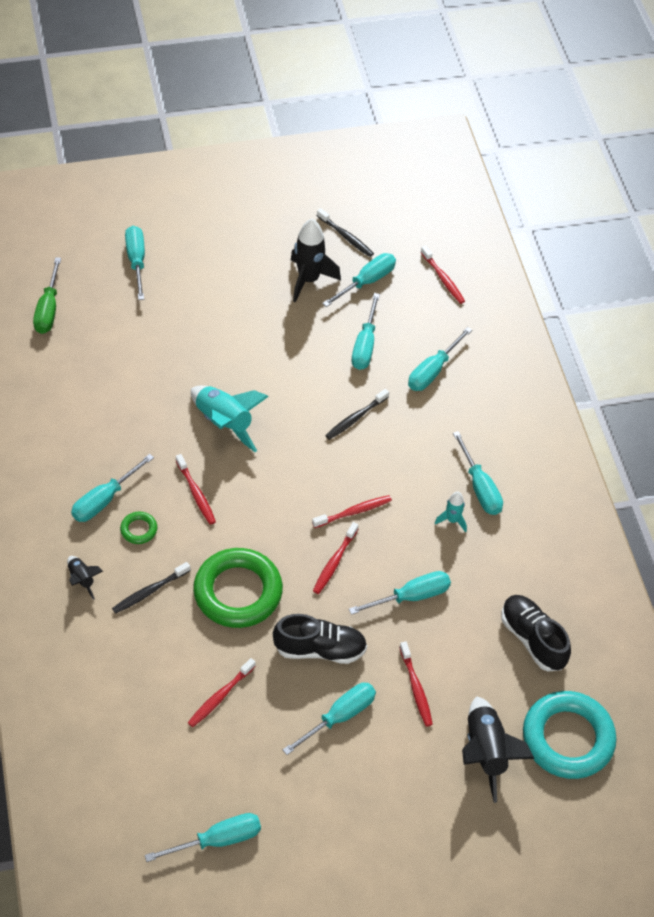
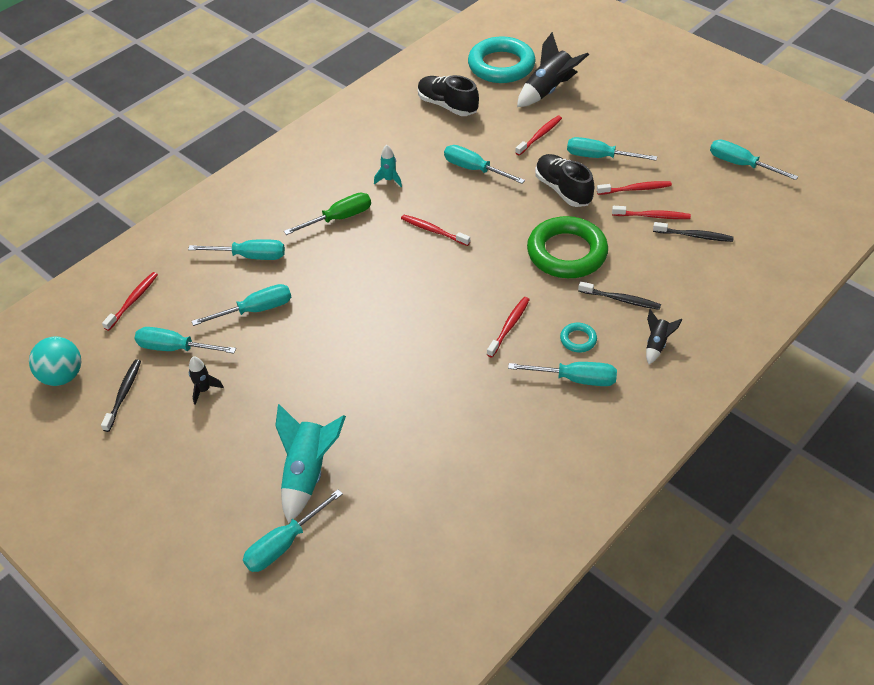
camera: 120 degrees left, 5 degrees down
(48, 309) = (413, 576): green screwdriver -> green screwdriver (339, 218)
(139, 529) = (578, 339): green ring -> turquoise ring
(224, 423) = (423, 351): turquoise rocket -> turquoise rocket (308, 473)
(308, 280) = (204, 390): black rocket -> black rocket, size x0.52
(334, 562) = (487, 218): red toothbrush -> red toothbrush (635, 189)
(355, 418) = (342, 275): black toothbrush -> black toothbrush (694, 236)
(395, 212) = (62, 376): none -> turquoise ball
(480, 488) = (346, 180): turquoise screwdriver -> none
(532, 639) = (447, 105): black shoe -> black shoe turned 105 degrees clockwise

